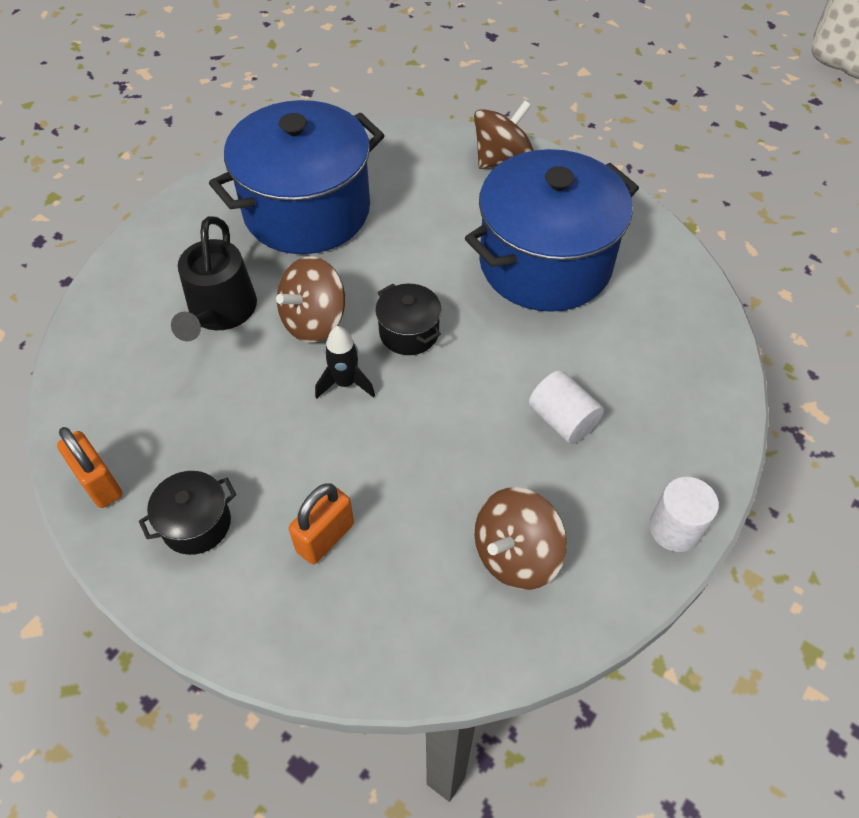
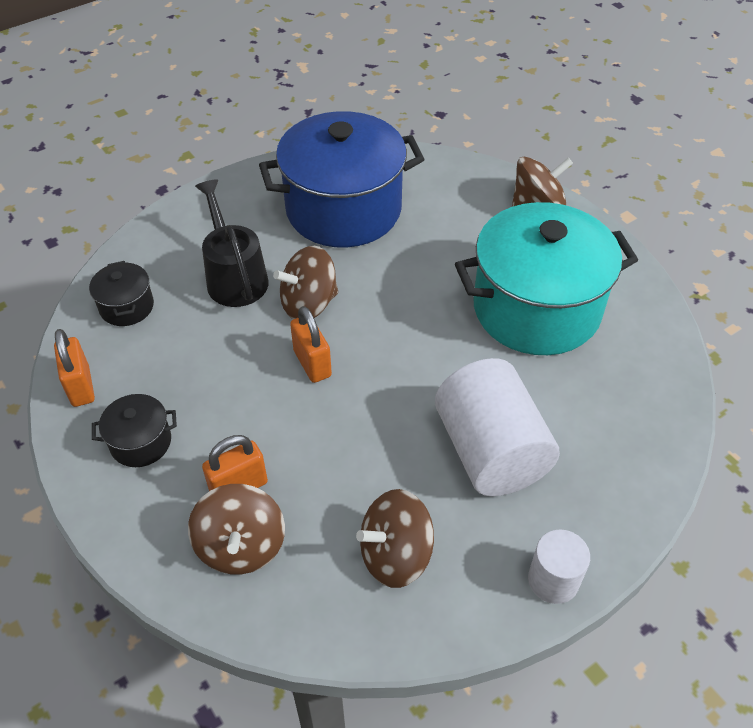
camera: 20 degrees right, 5 degrees down
(220, 313) = (234, 276): black watering can -> black watering can turned 135 degrees clockwise
(345, 383) = (312, 363): black rocket -> orange padlock
(355, 599) = (241, 546): none -> brown spinning top
(409, 332) = (386, 336): black pot -> black pot (127, 307)
(545, 263) = (536, 309): blue pot -> turquoise pot
(562, 420) = (490, 451): white cylinder -> white cylinder, size x1.89

